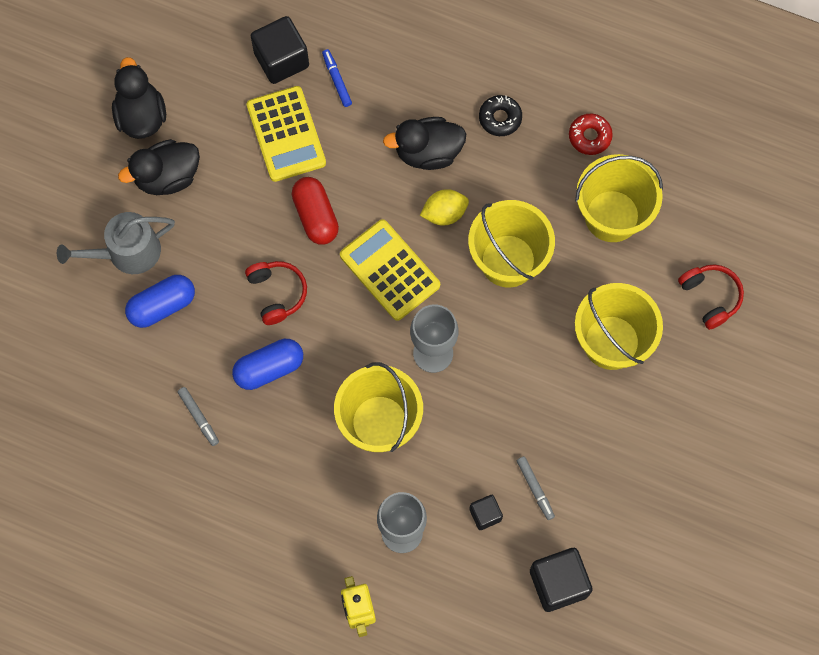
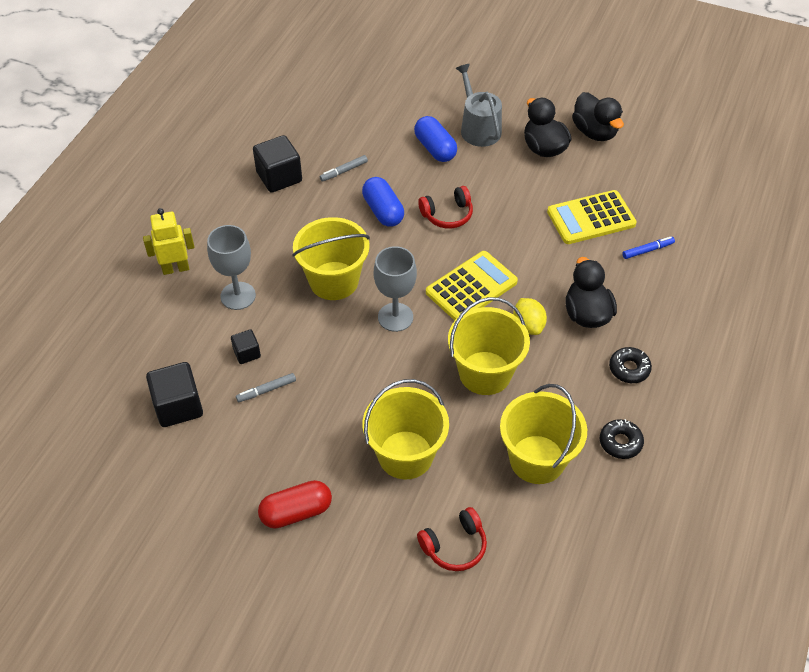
camera: 90 degrees right, 20 degrees down
(141, 116) = (594, 132): black duck -> black duck turned 75 degrees clockwise
(281, 60) = (660, 214): black cube -> black cube (279, 177)
(315, 216) = (518, 238): red capsule -> red capsule (296, 512)
(589, 136) = (620, 442): red donut -> black donut

